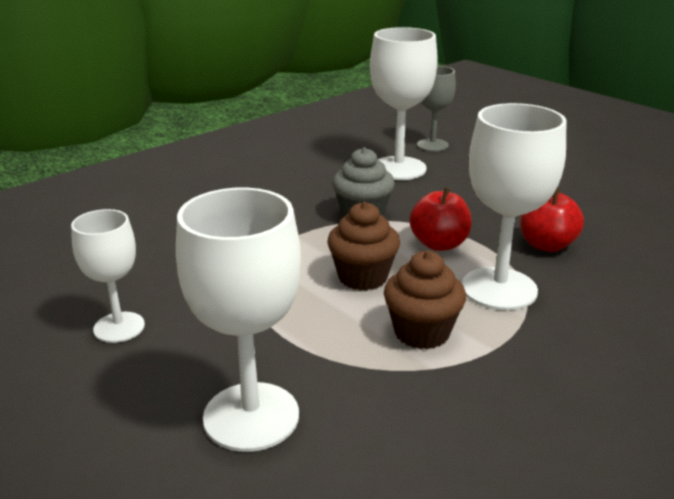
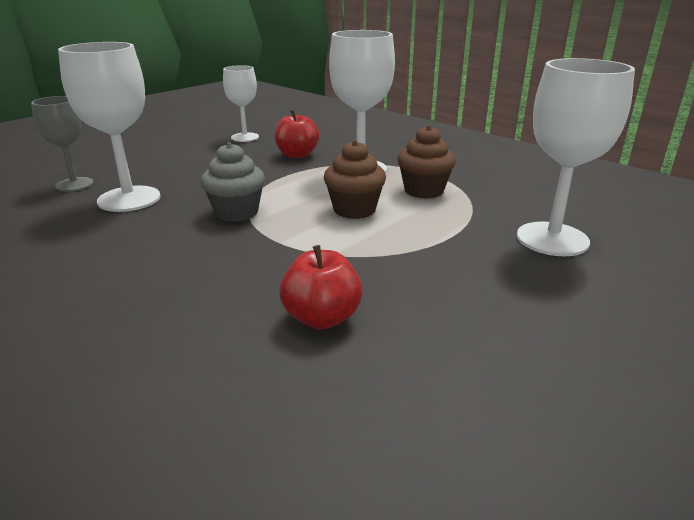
camera: 95 degrees left, 0 degrees up
(119, 327) = (483, 317): white goblet -> white goblet (245, 137)
(439, 244) = (296, 184): red apple -> red apple (322, 318)

